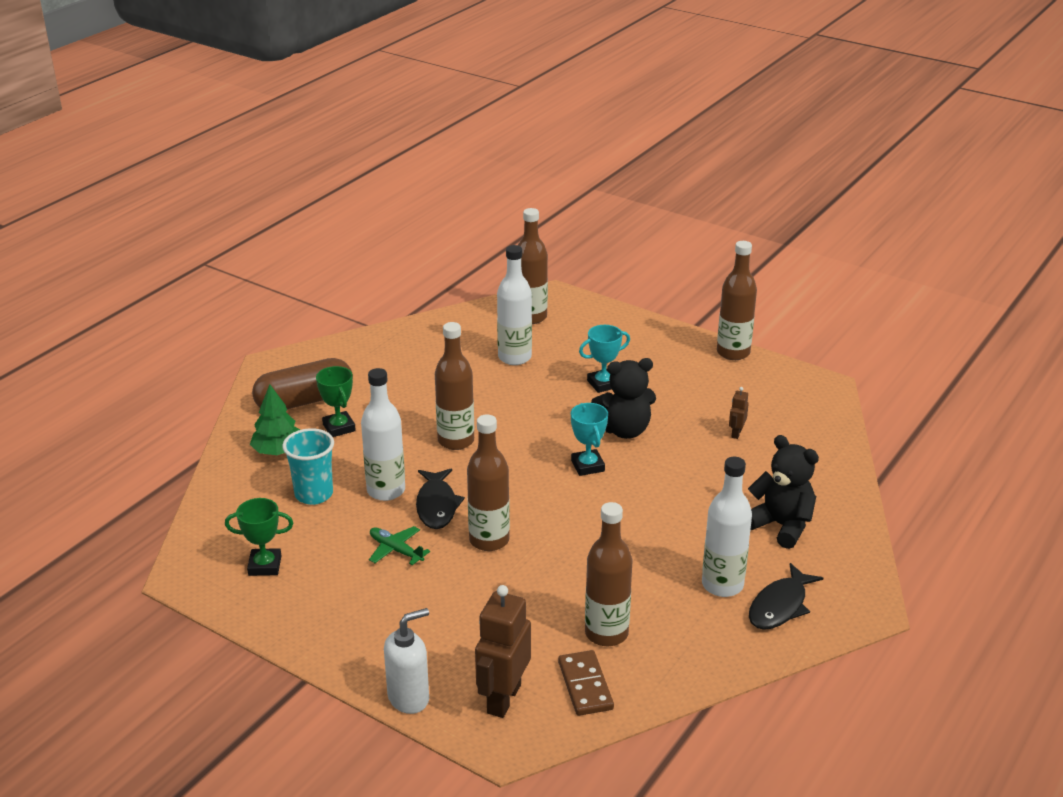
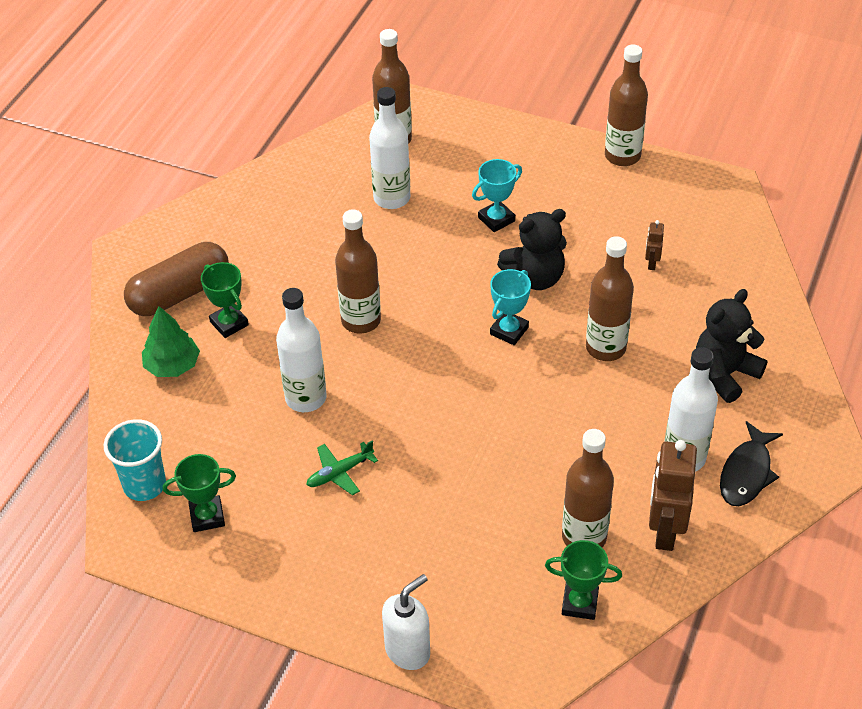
camera: 10 degrees left, 15 degrees up
(314, 494) = (230, 416): turquoise cup -> turquoise cup (144, 485)
(396, 550) = (340, 473): green plane -> green plane turned 60 degrees counterclockwise
(437, 505) = (365, 408): black fish -> none
(489, 540) = (433, 443): brown bottle -> brown bottle (605, 348)
(503, 699) = (502, 634): brown robot -> brown robot (664, 530)
(585, 685) = (580, 603): brown domino -> green trophy
(587, 466) = (509, 331): turquoise trophy -> turquoise trophy turned 60 degrees clockwise
(781, 525) = (725, 374): black teddy bear -> black teddy bear turned 75 degrees counterclockwise

